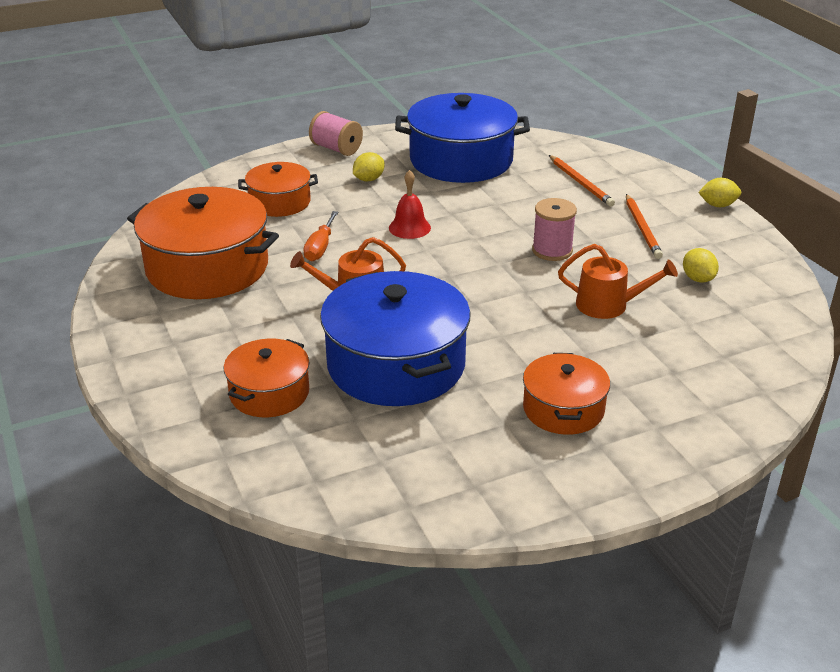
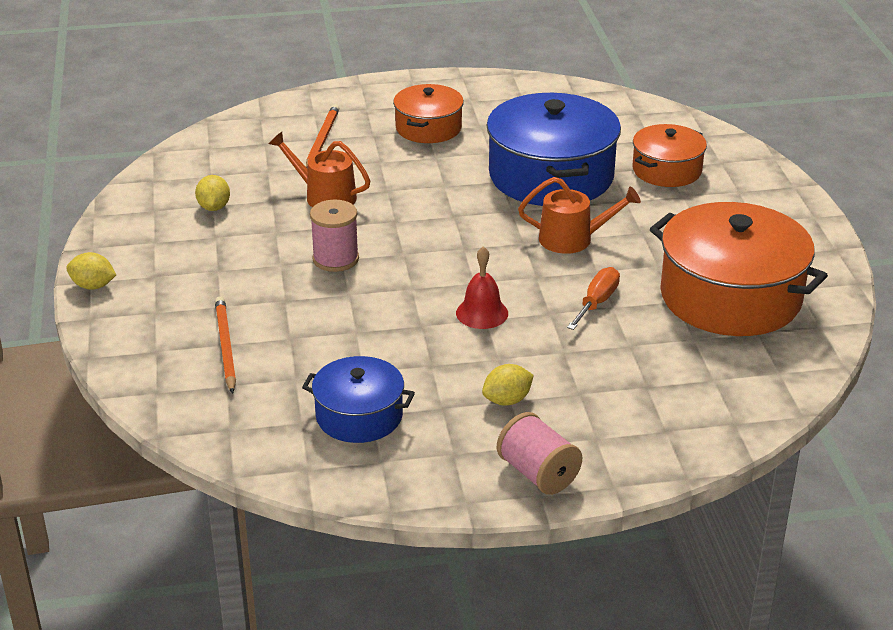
camera: 165 degrees left, 0 degrees up
(279, 202) = (638, 379): orange pot -> none
(461, 160) = (359, 416): blue pot -> blue pot, size x0.56
(642, 228) = (212, 270): orange pencil -> orange pencil (322, 140)

